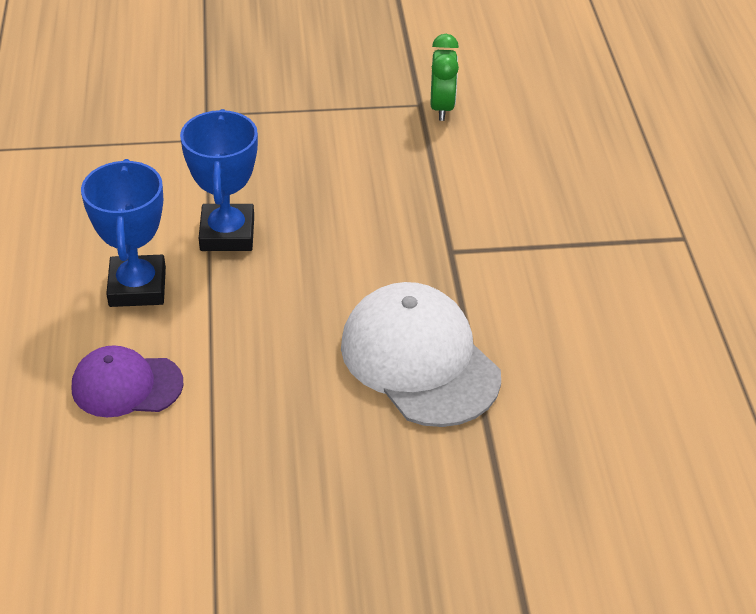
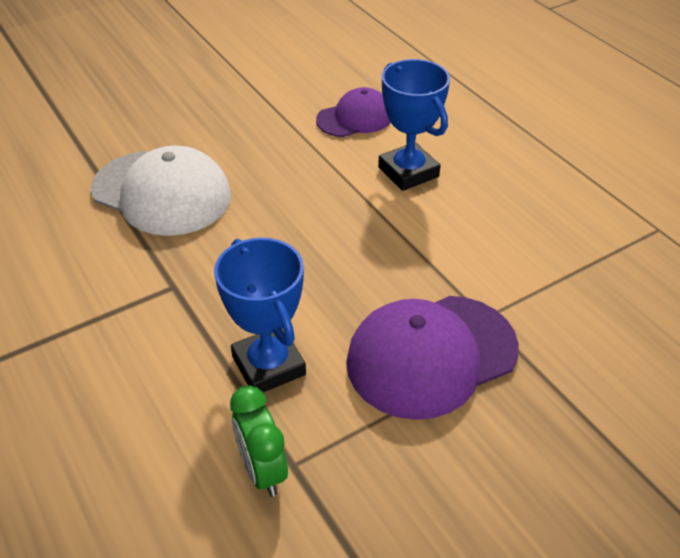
camera: 155 degrees right, 0 degrees up
(227, 234) = (379, 233): blue trophy -> blue trophy (268, 366)
(273, 129) = (431, 355): none -> purple cap

